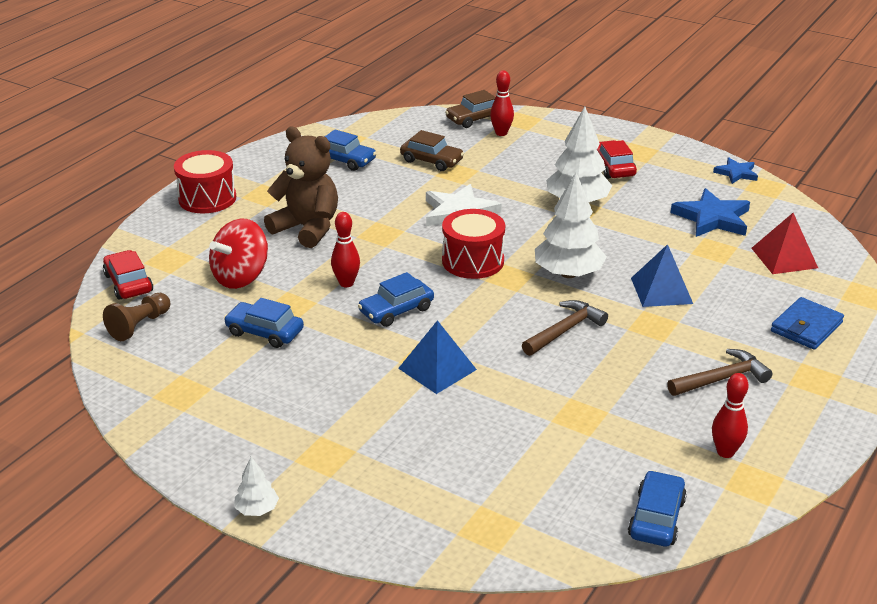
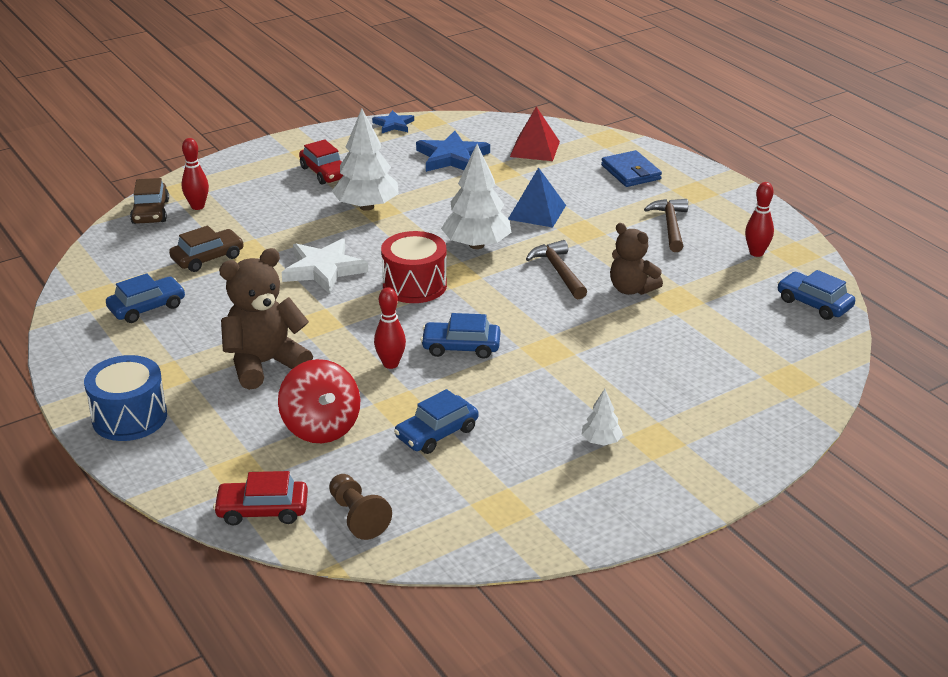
camera: 65 degrees left, 0 degrees up
(207, 198) = (129, 417): red drum -> blue drum
(257, 509) = (710, 495): white tree -> white tree (601, 441)
(396, 310) = (461, 347): blue car -> blue car turned 105 degrees clockwise
(437, 369) = (568, 349): blue pyramid -> none
(572, 381) = (631, 289): none -> brown teddy bear
(613, 167) = (325, 172): red car -> red car turned 135 degrees counterclockwise

